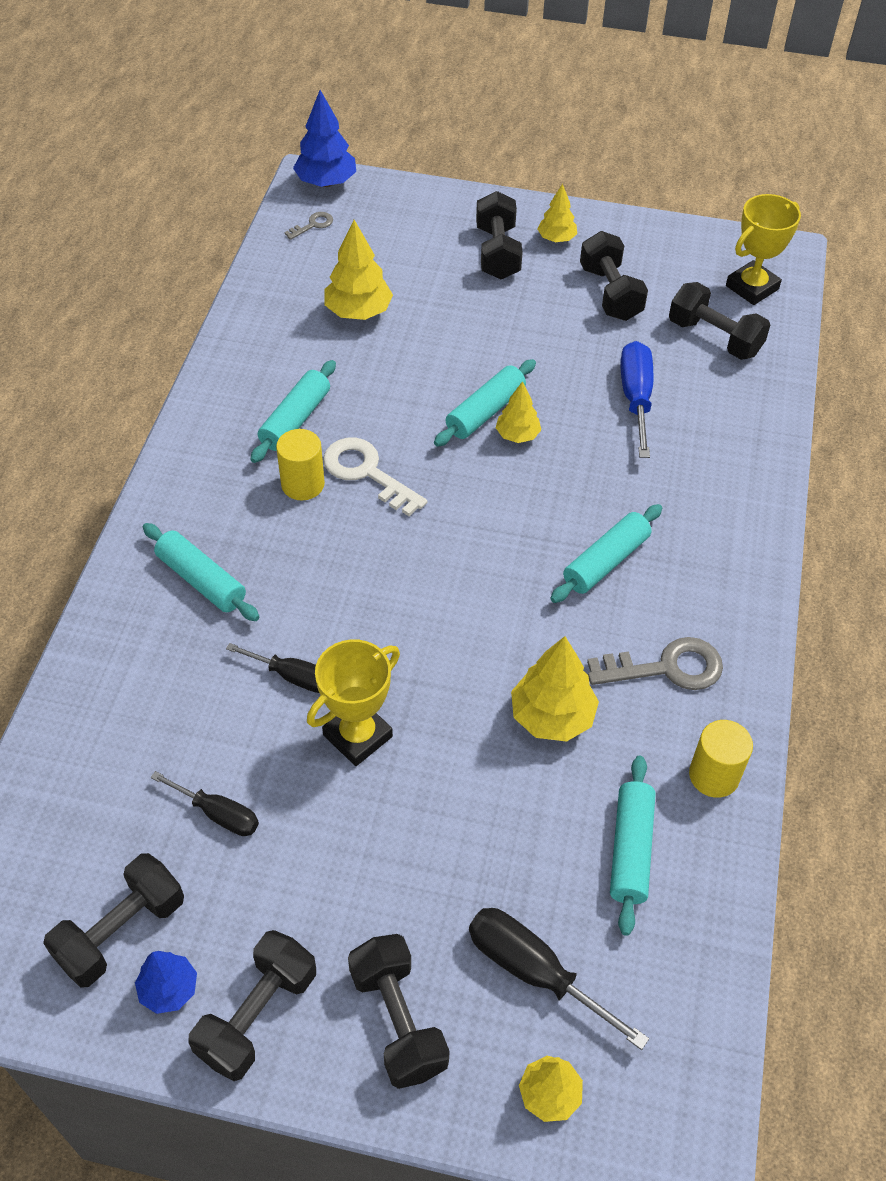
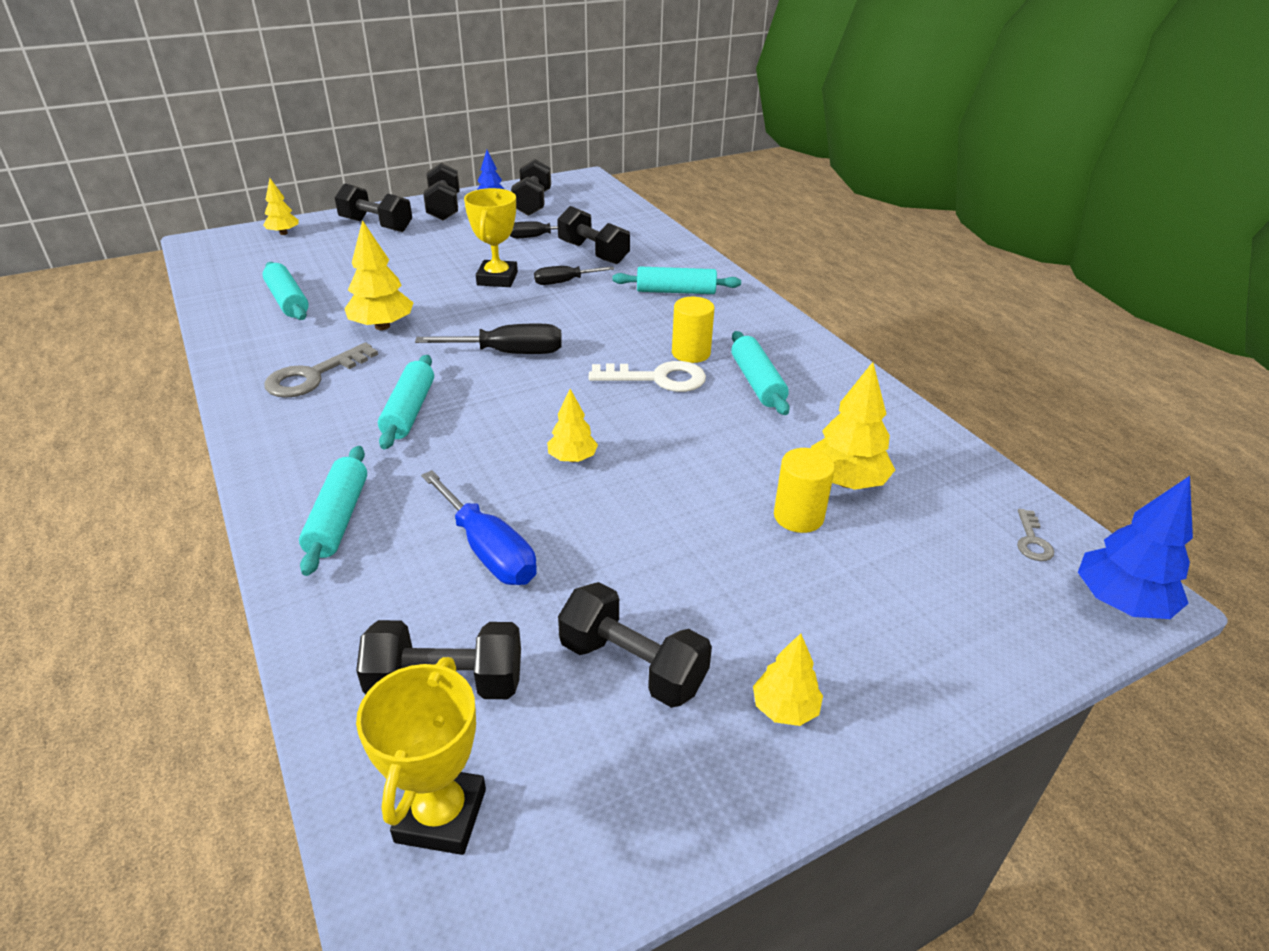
camera: 140 degrees right, 15 degrees down
(485, 412) = (621, 461): turquoise rolling pin -> turquoise rolling pin (338, 518)
(497, 253) = (821, 635): black dumbbell -> black dumbbell (593, 253)
(534, 971) = (317, 254): black screwdriver -> black screwdriver (509, 353)
(714, 775) = (246, 344): yellow cylinder -> yellow cylinder (798, 516)

